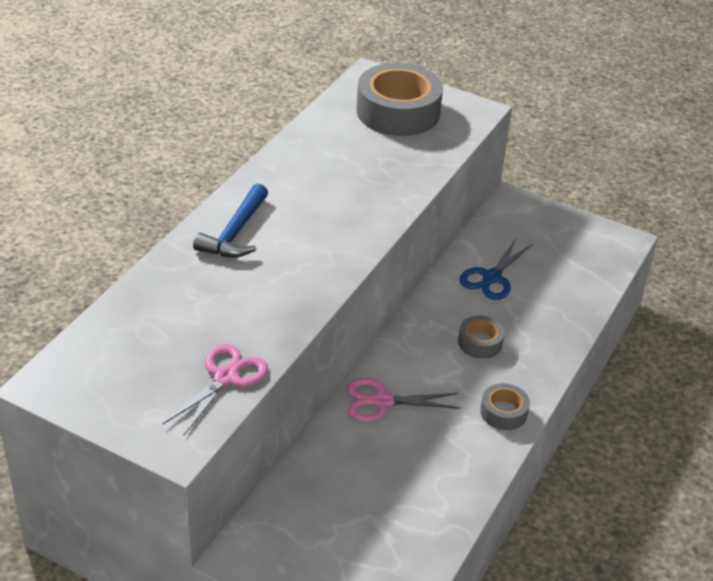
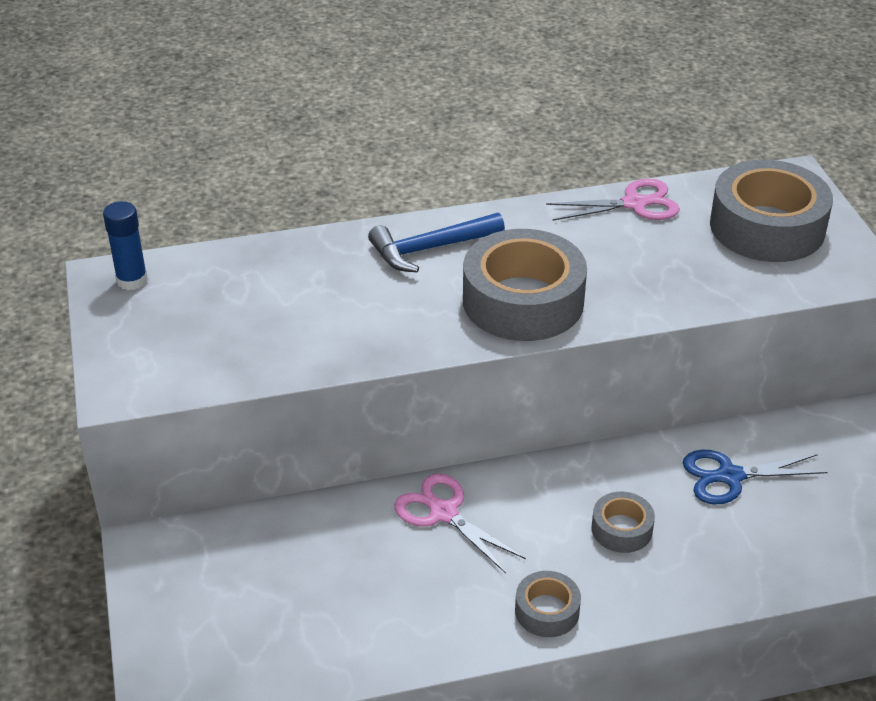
camera: 50 degrees right, 0 degrees up
(68, 374) = (132, 280): none -> blue glue stick
(225, 377) = (236, 363): pink scissors -> pink scissors (634, 204)
(335, 231) = (523, 301): none -> grey tape

